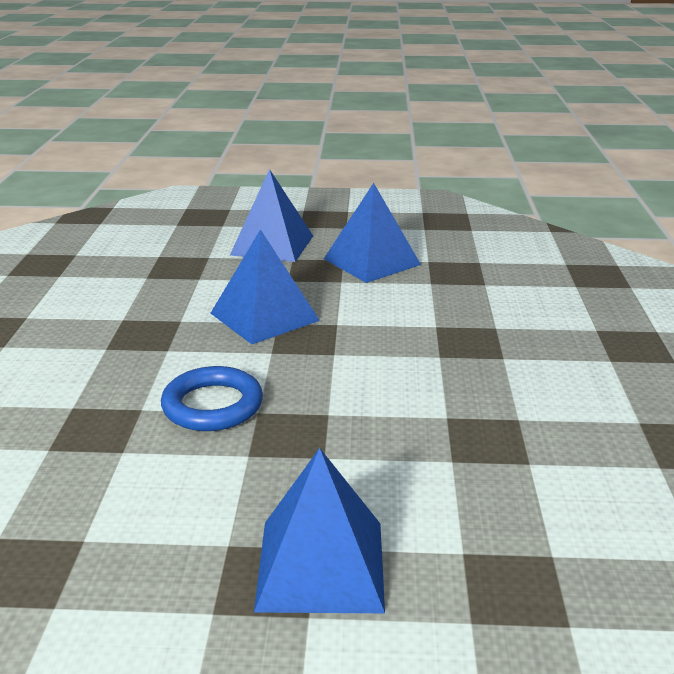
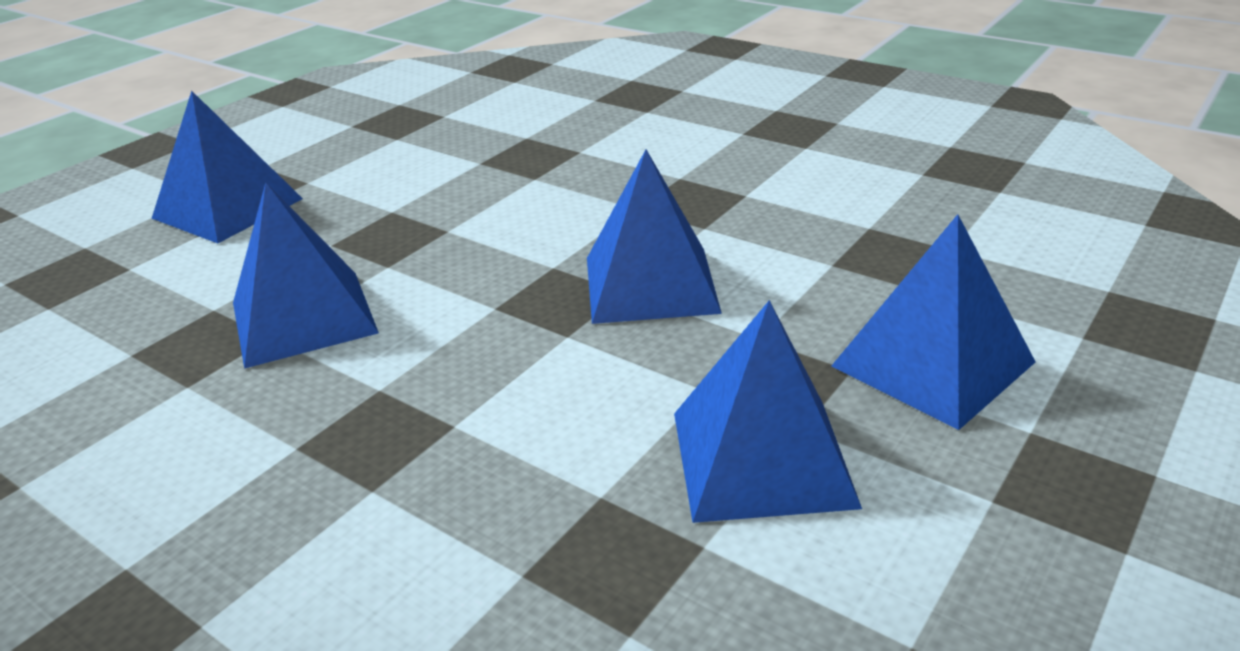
camera: 125 degrees right, 5 degrees up
(212, 405) = (491, 210): blue ring -> none
(416, 414) = (304, 317): none -> blue pyramid

